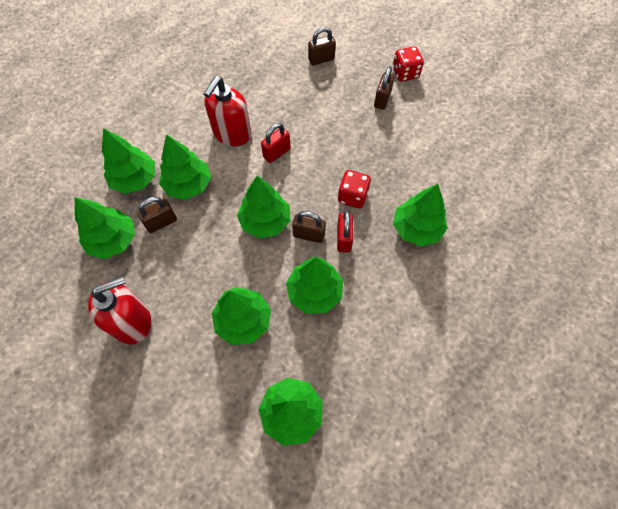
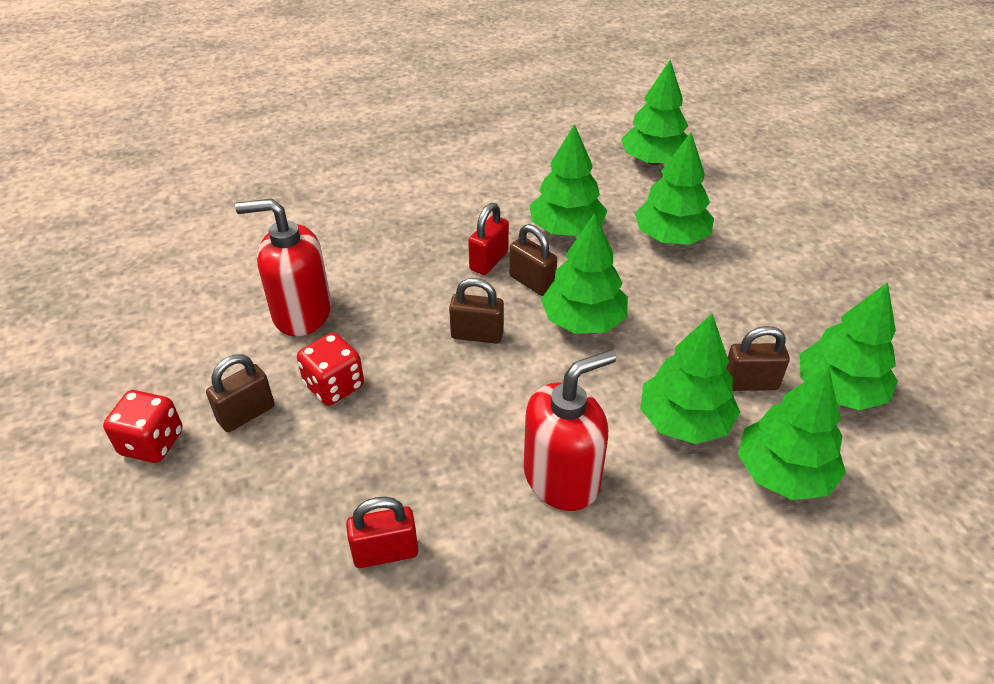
camera: 150 degrees left, 20 degrees down
(132, 321) = (820, 286): red soap dispenser -> red soap dispenser (301, 313)
(277, 153) = (502, 406): red padlock -> red padlock (385, 552)
(321, 59) = (267, 559): brown padlock -> brown padlock (477, 335)
(352, 196) = (435, 299): red dice -> red dice (334, 386)
(416, 228) = (387, 235): green tree -> none

